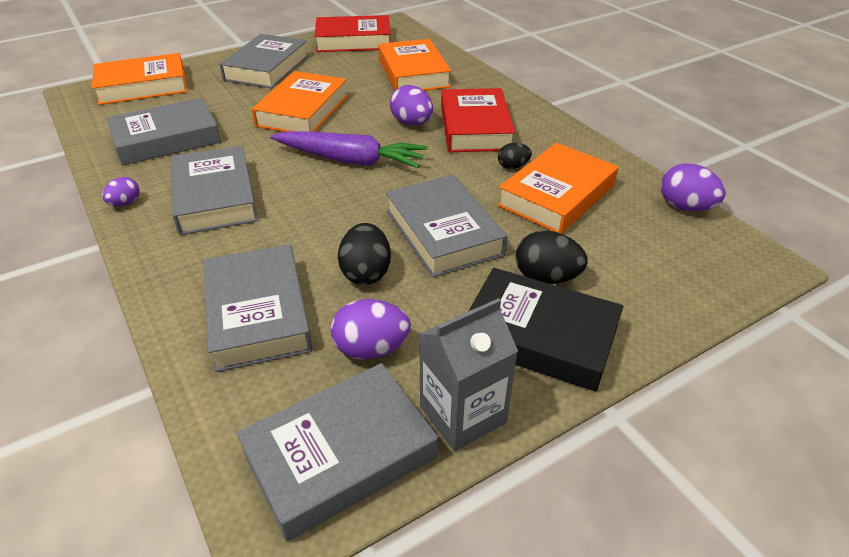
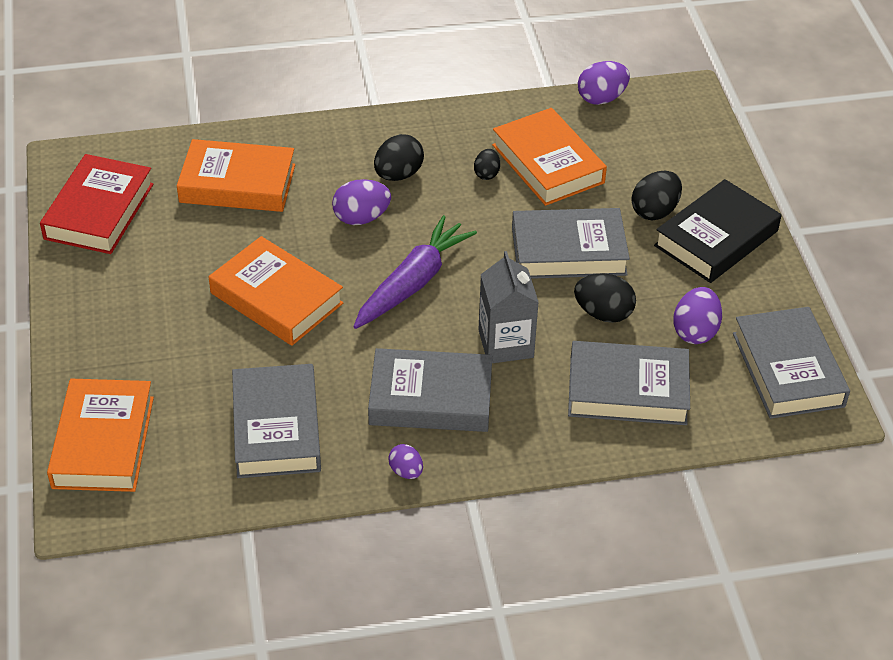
camera: 70 degrees left, 5 degrees up
(267, 68) = (129, 310): grey book -> none
(462, 414) = (774, 301): grey carton -> grey carton (506, 344)
(475, 127) = (398, 174): red book -> black egg

